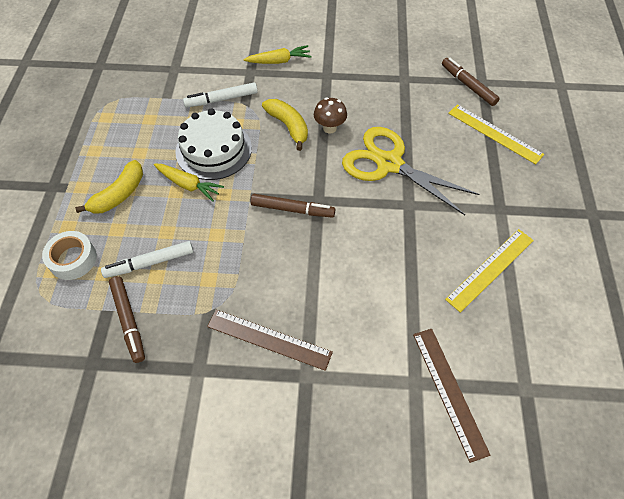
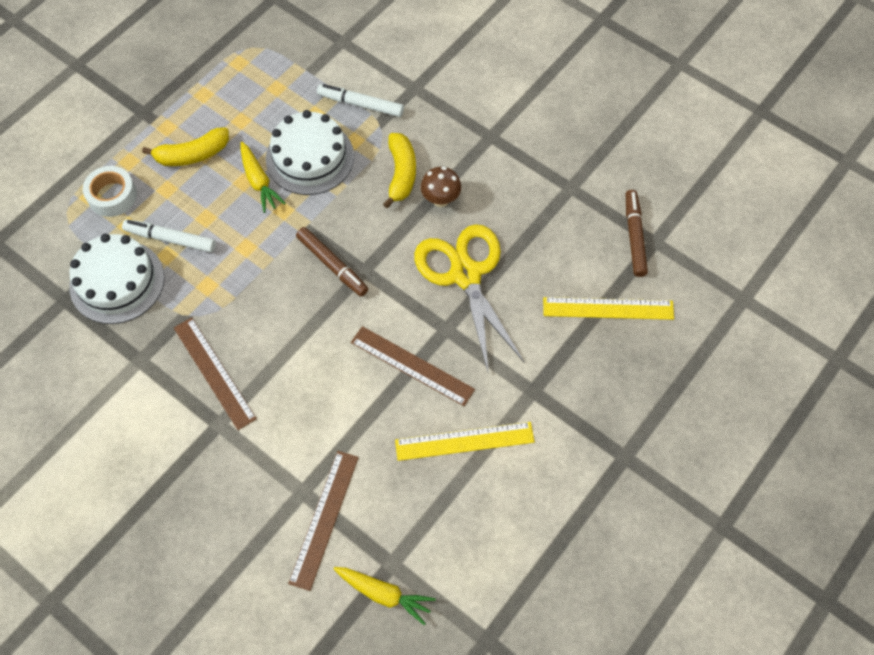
camera: 35 degrees right, 5 degrees up
(129, 321) = (117, 282): brown marker -> white cake
(279, 61) = (455, 91): yellow carrot -> yellow carrot (384, 594)
(409, 242) = (412, 365): none -> brown ruler
(494, 133) = (608, 309): yellow ruler -> yellow ruler turned 75 degrees counterclockwise

